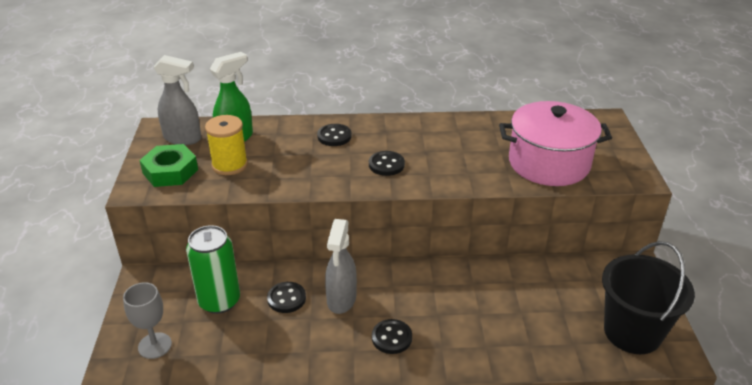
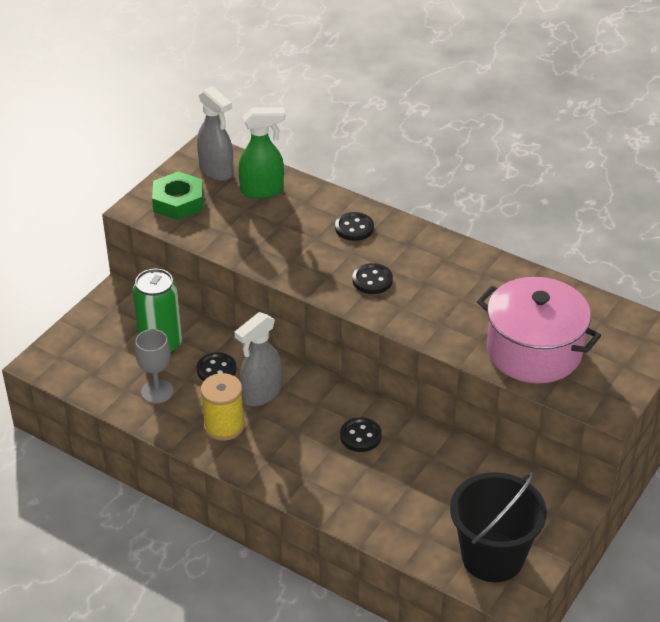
camera: 35 degrees right, 5 degrees up
(155, 345) = (83, 357): grey goblet -> grey goblet (157, 391)
(229, 165) = (233, 218): yellow spool -> yellow spool (224, 426)
(391, 338) = (272, 448): black button -> black button (360, 436)

